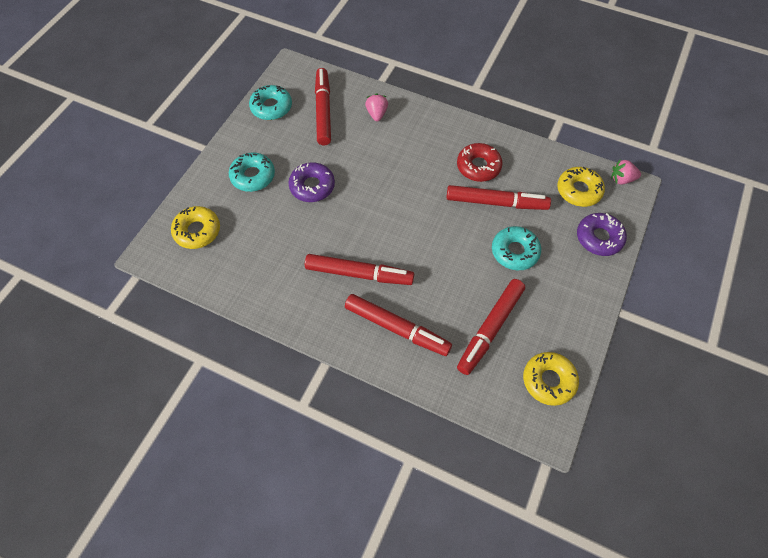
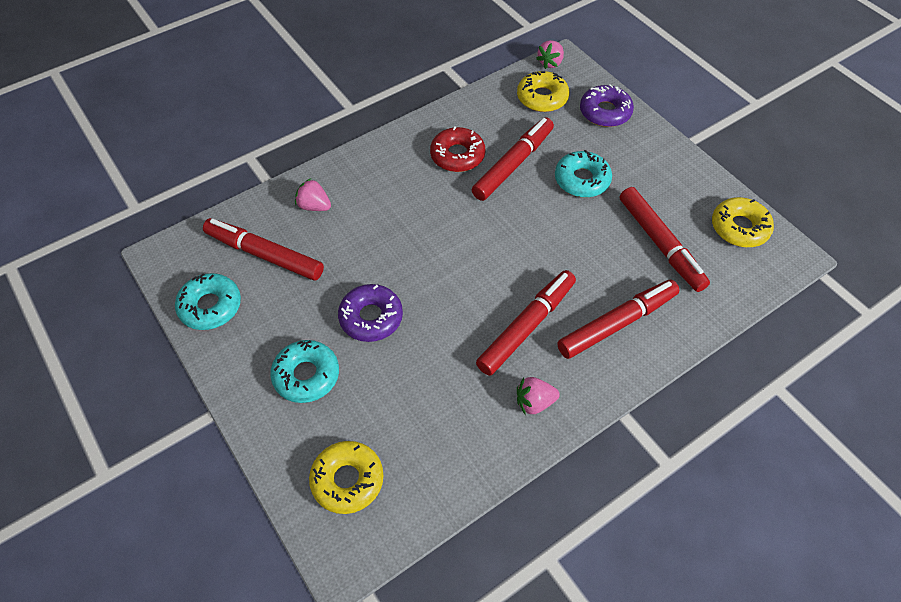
camera: 60 degrees left, 5 degrees down
(303, 304) = (534, 402): none -> pink strawberry

